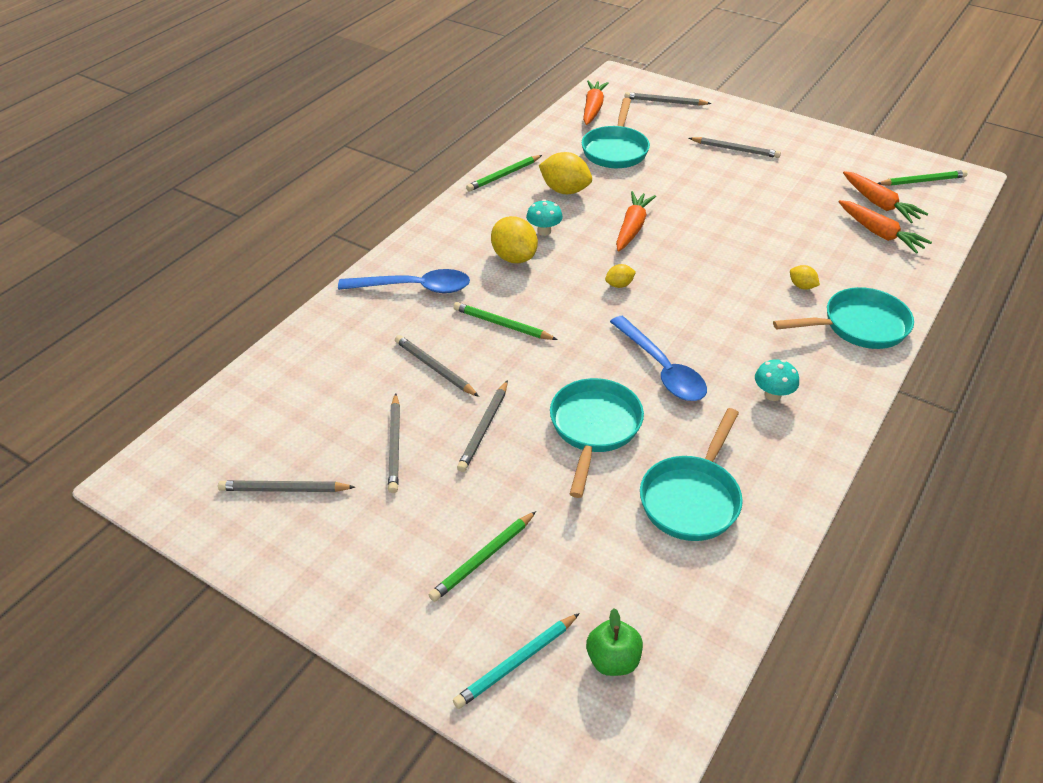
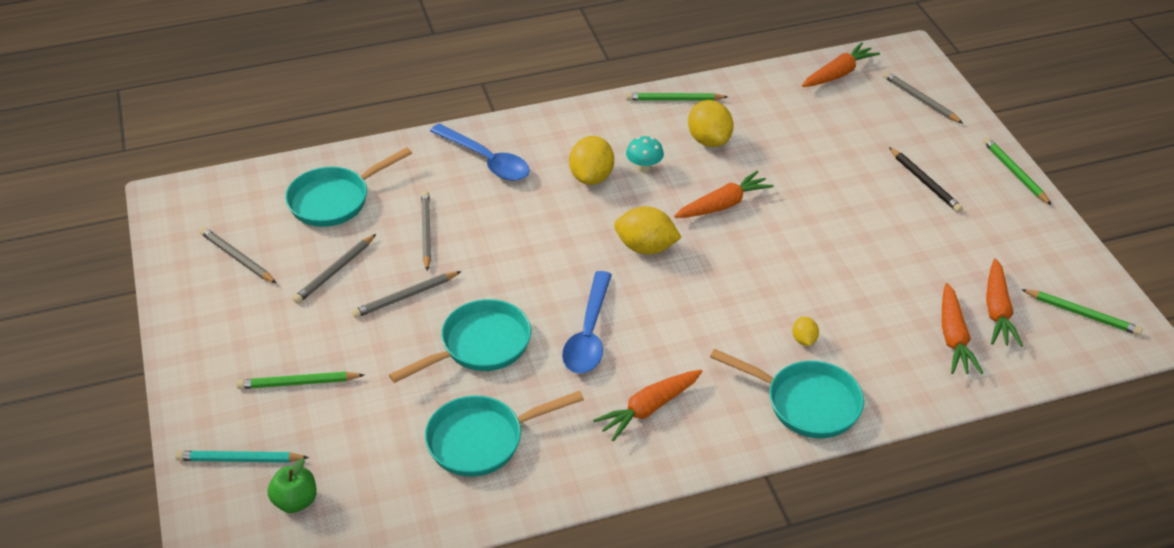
camera: 40 degrees right, 0 degrees up
(502, 324) = (514, 227): green pencil -> green pencil (1014, 173)
(615, 150) = (805, 125): turquoise pan -> turquoise pan (335, 200)
(619, 285) = (646, 247): yellow lemon -> yellow lemon, size x1.95
(735, 149) = (925, 182): grey pencil -> black pencil
(772, 395) = (648, 409): turquoise mushroom -> orange carrot

